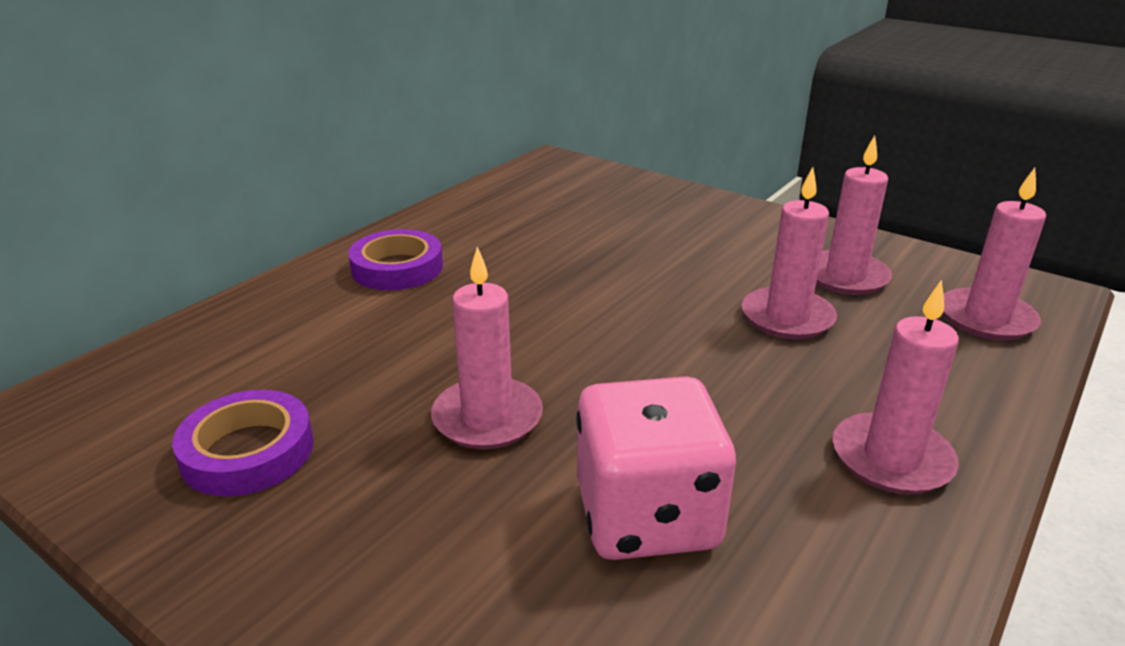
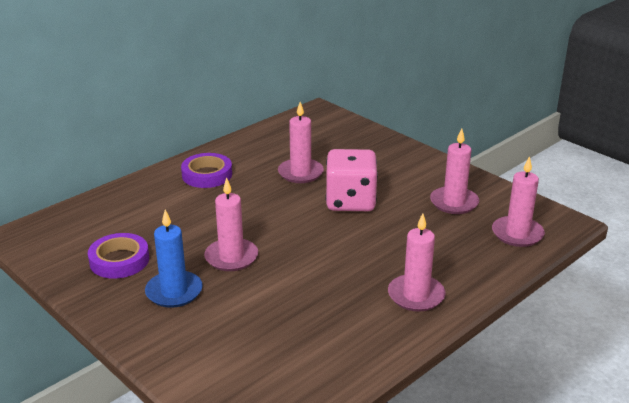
camera: 10 degrees right, 0 degrees up
(383, 512) = (174, 292): none -> blue candle
(647, 516) = (288, 306): pink dice -> pink dice (350, 201)
(787, 317) = (406, 223): pink candle -> pink candle (300, 173)

